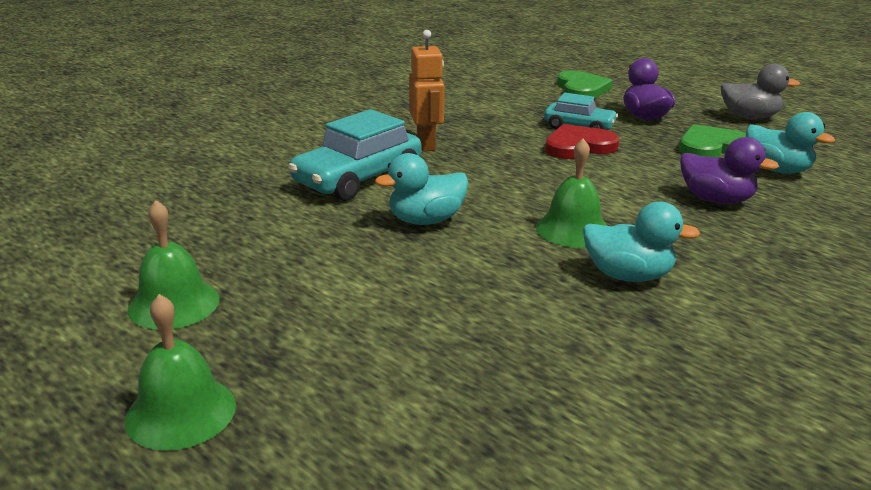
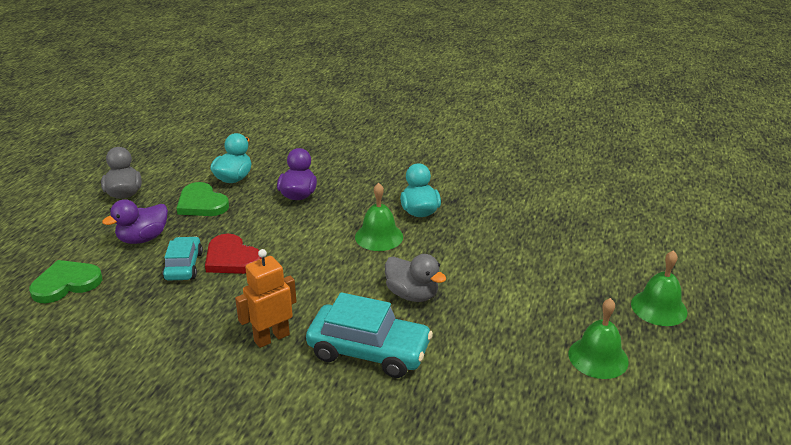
camera: 115 degrees left, 5 degrees up
(426, 220) = (412, 294): turquoise duck -> grey duck

